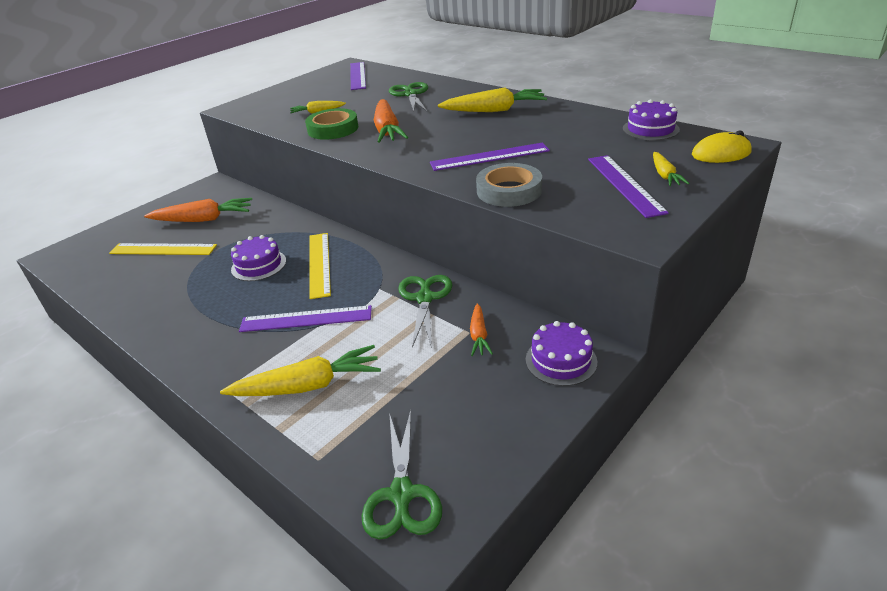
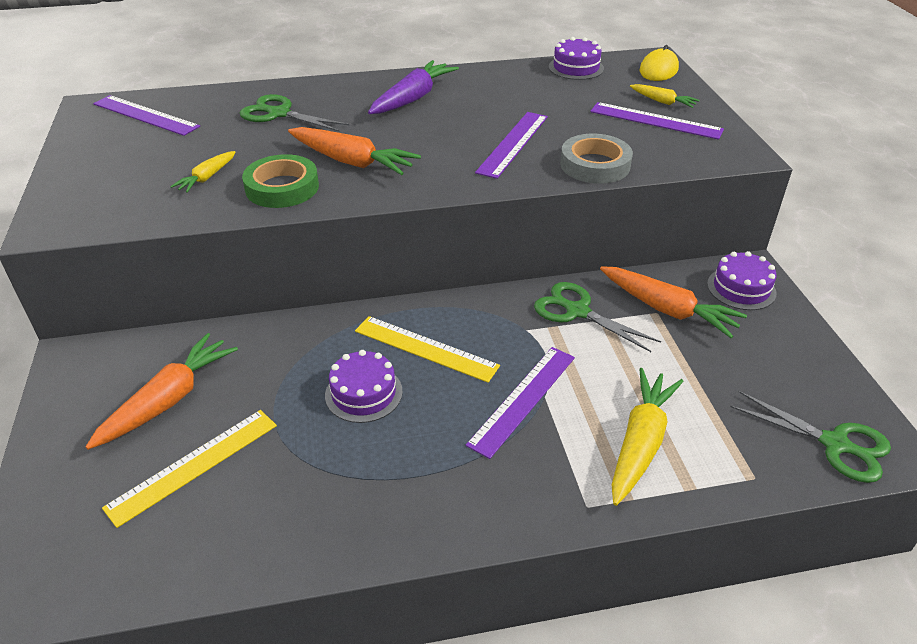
camera: 55 degrees left, 5 degrees up
(479, 335) = (667, 309): orange carrot -> orange carrot, size x1.83
(494, 110) = (413, 98): yellow carrot -> purple carrot

